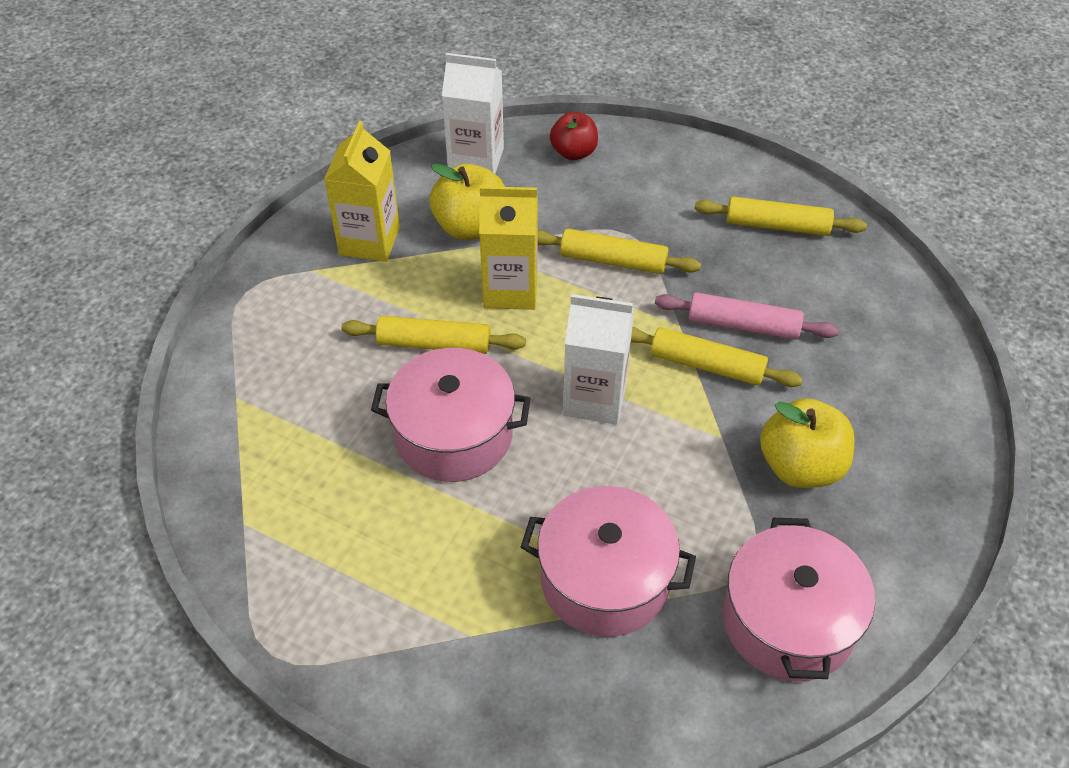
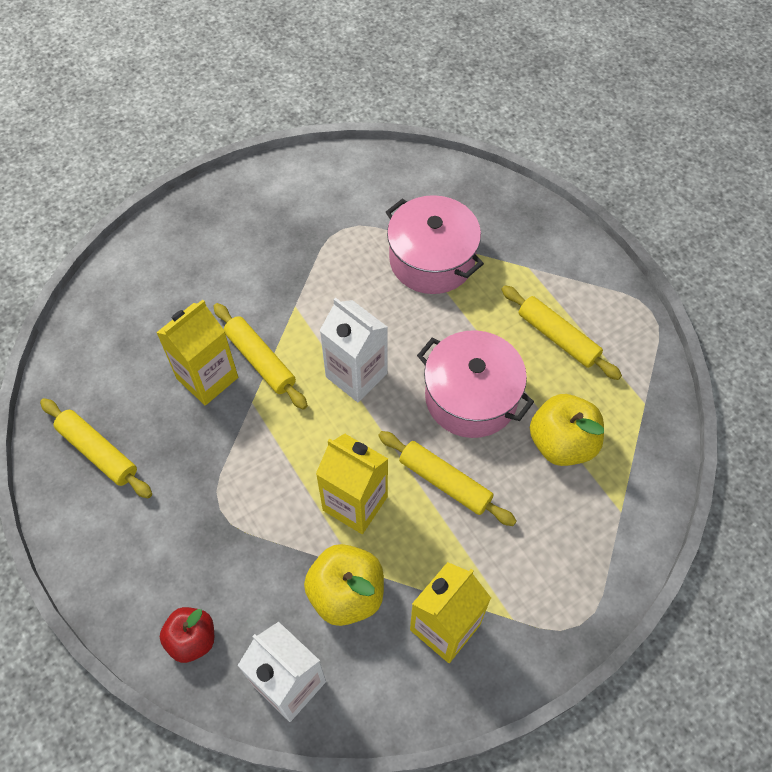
camera: 150 degrees left, 10 degrees up
(613, 261) = (254, 488): yellow rolling pin -> yellow rolling pin (558, 337)
(743, 325) = (207, 378): pink rolling pin -> yellow carton
(788, 621) = (347, 193): pink pot -> none
(800, 466) = (263, 265): yellow apple -> yellow apple (562, 443)

